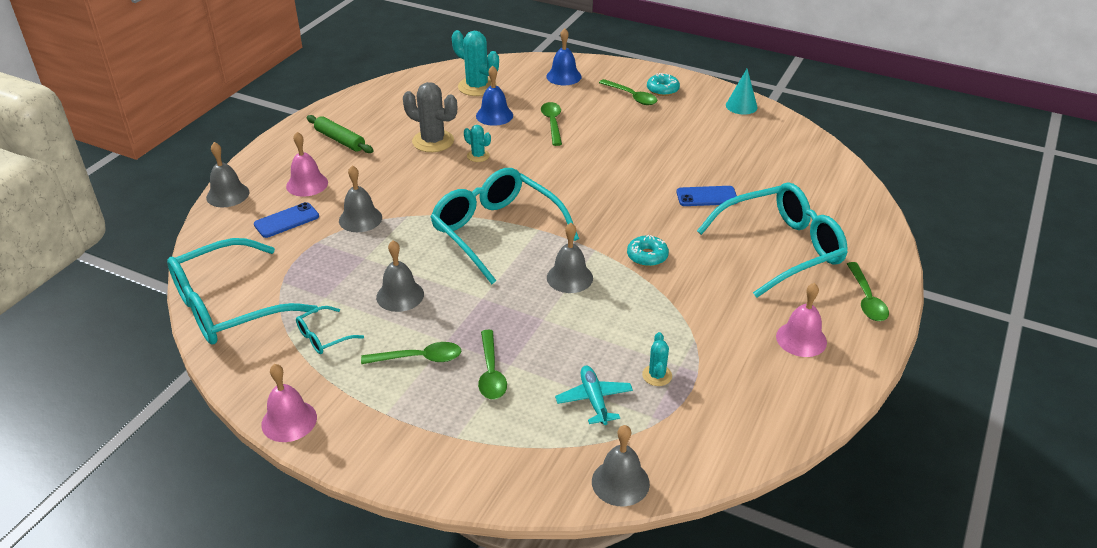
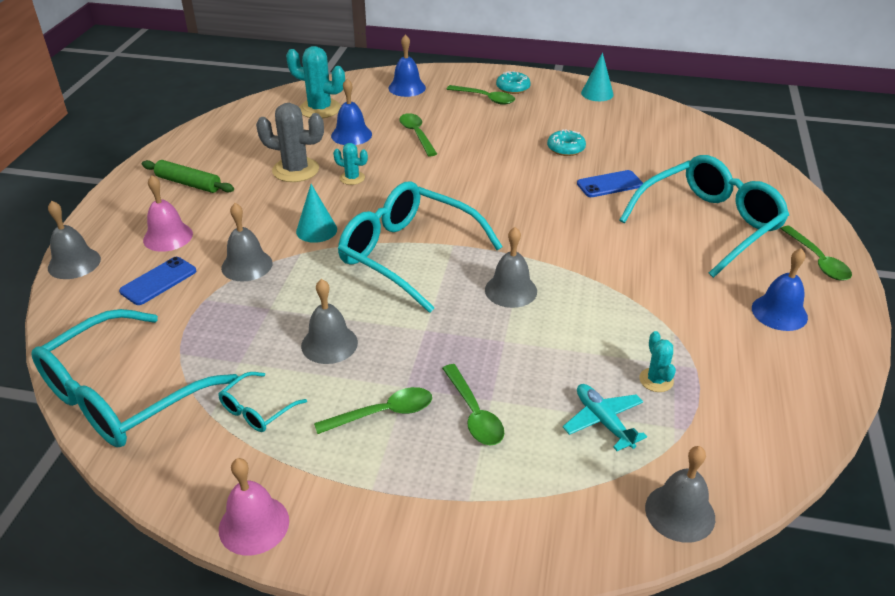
camera: 15 degrees left, 0 degrees up
(429, 198) = (316, 230): none -> turquoise cone
(647, 256) = (581, 254): turquoise donut -> turquoise donut (565, 148)
(801, 339) = (779, 312): pink bell -> blue bell

